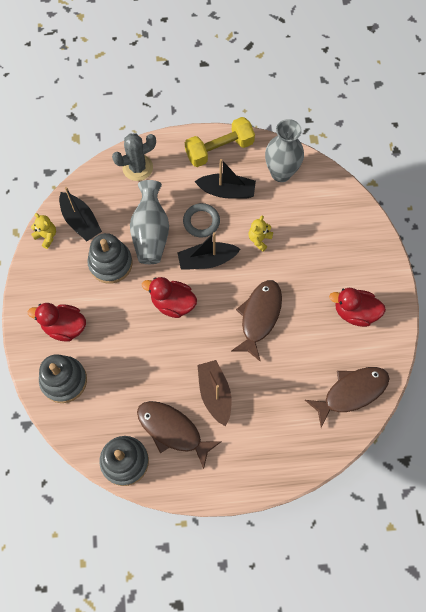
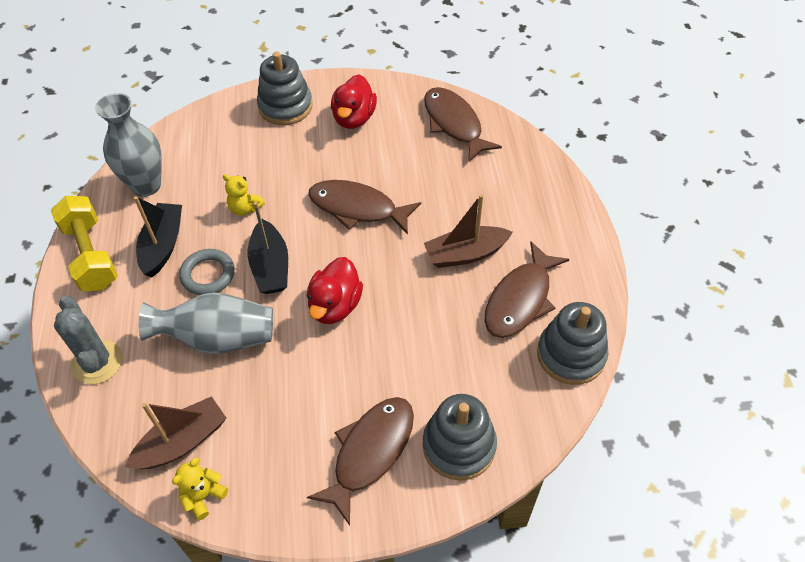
camera: 90 degrees left, 15 degrees down
(64, 327) = (370, 452): red duck -> brown fish
(81, 221) = (182, 442): black boat -> brown boat
(110, 263) = (264, 391): grey stacking toy -> grey stacking toy (285, 106)

